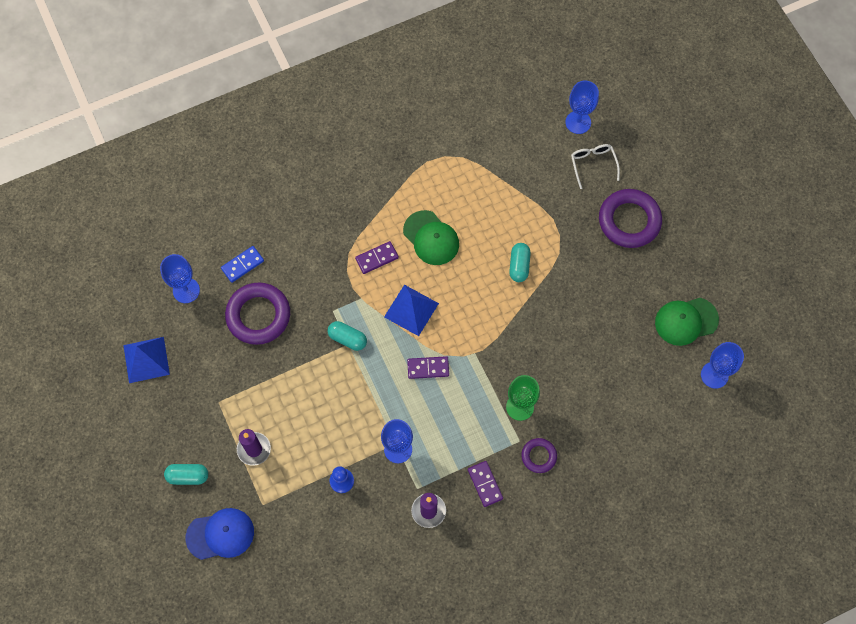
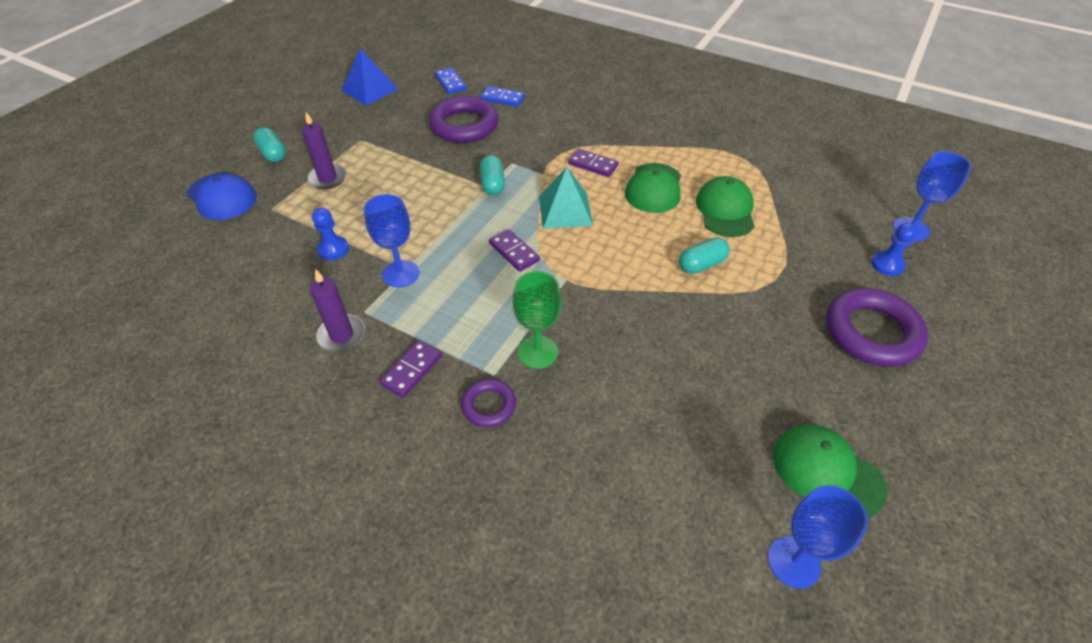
camera: 55 degrees right, 20 degrees down
(186, 290) = (450, 83): blue goblet -> blue domino
(411, 310) = (565, 210): blue pyramid -> turquoise pyramid
(484, 212) = (725, 210): none -> green cap
(593, 164) = (887, 264): white glasses -> blue pawn

